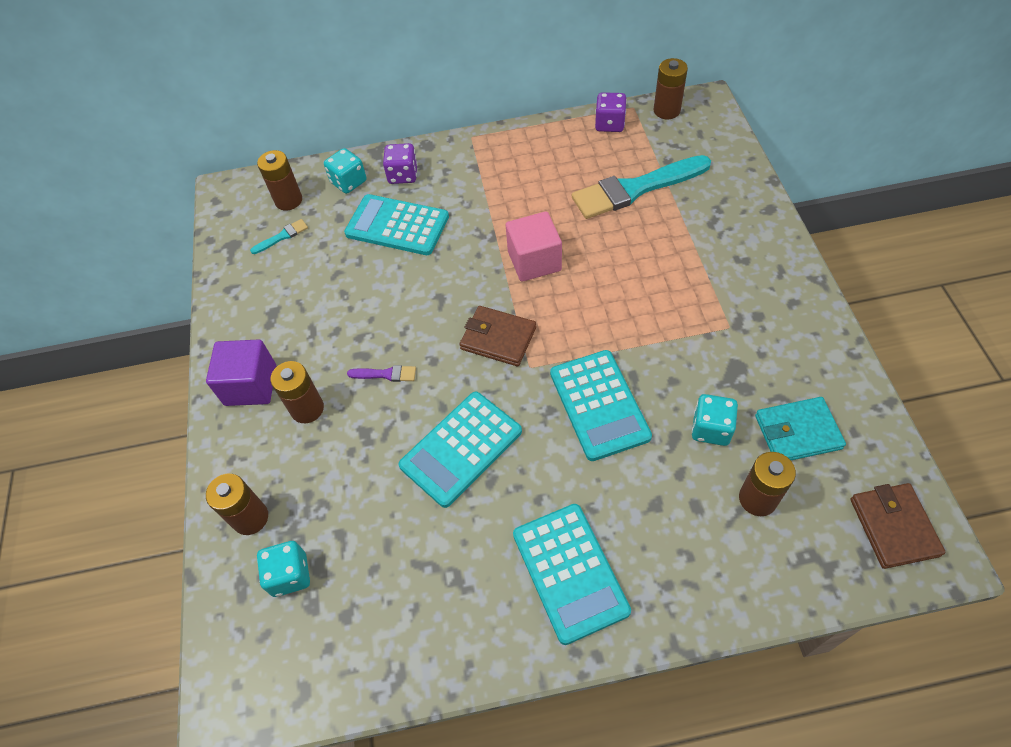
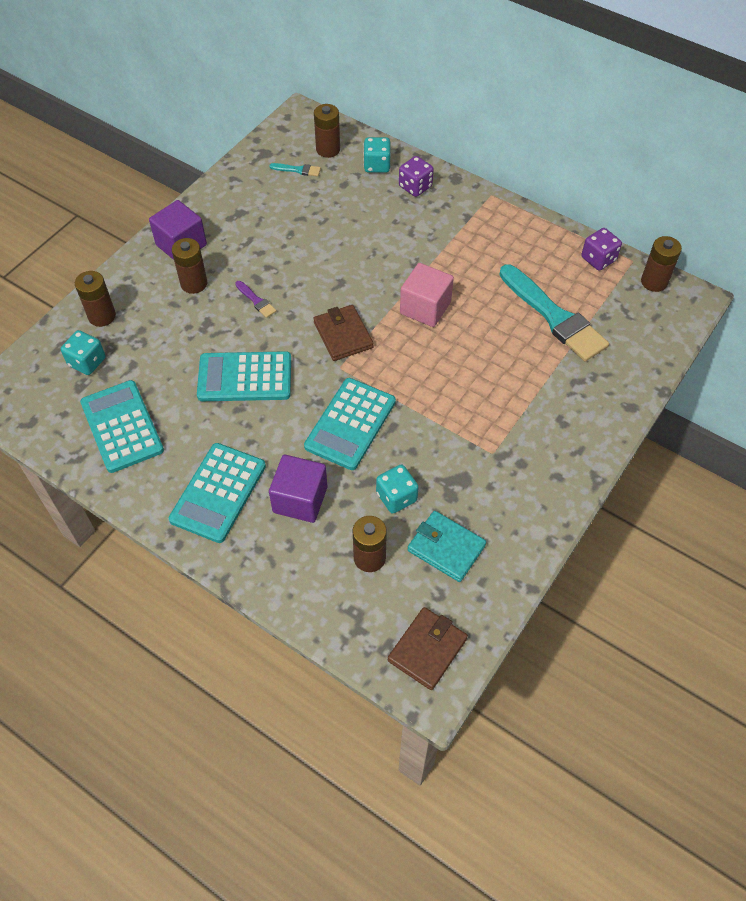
camera: 40 degrees right, 0 degrees up
(397, 225) = (371, 217): turquoise calculator -> turquoise calculator (122, 426)
(635, 189) = (554, 317): turquoise brush -> turquoise brush turned 150 degrees counterclockwise
(643, 507) = (300, 499): none -> purple cube

